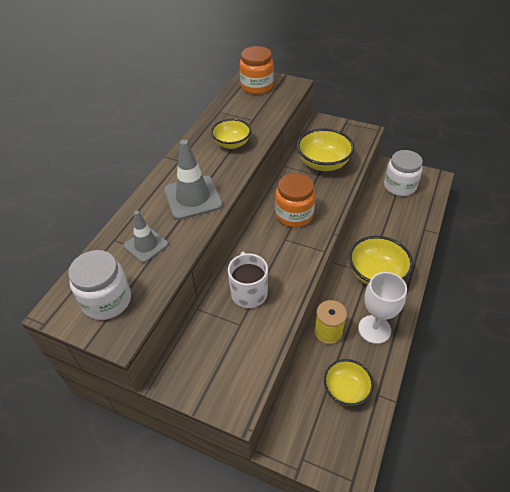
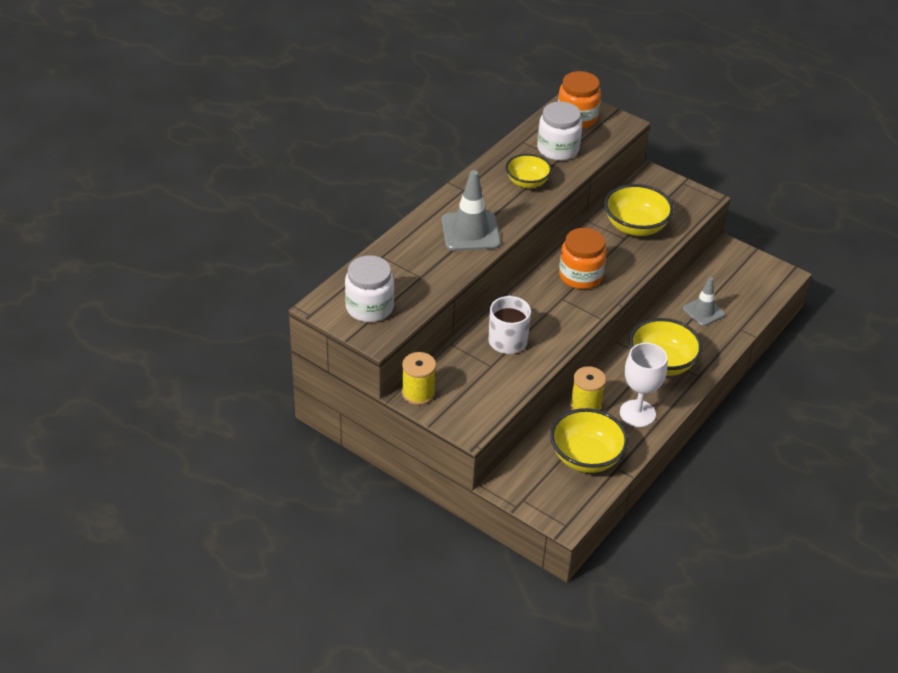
camera: 10 degrees right, 5 degrees down
(146, 245) = (414, 267): grey traffic cone -> grey traffic cone (703, 311)
(175, 375) = (418, 393): none -> yellow spool
(346, 390) = (586, 457): yellow bowl -> yellow bowl, size x1.52
(399, 186) = (733, 275): white jar -> white jar (558, 149)

